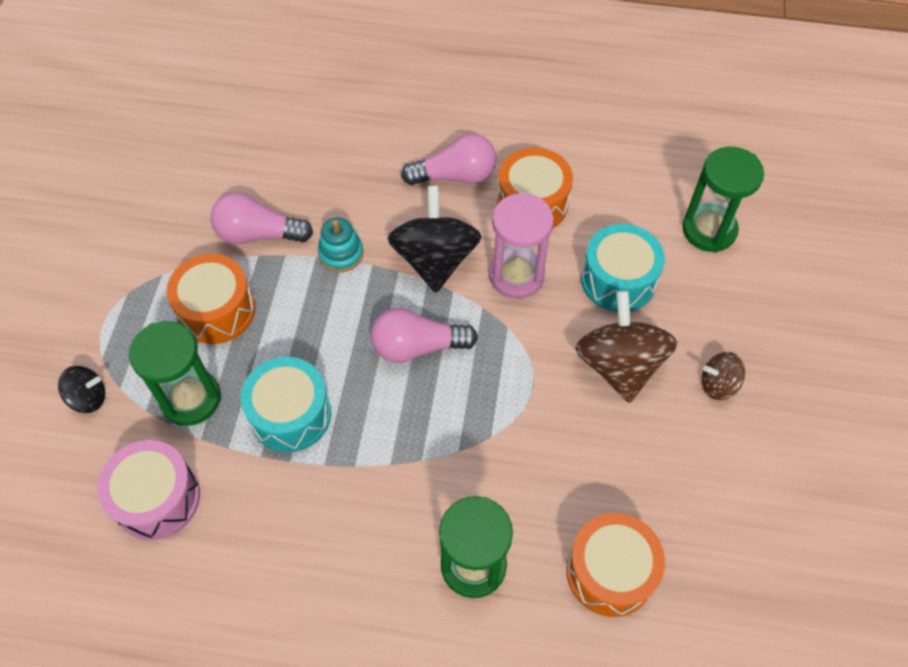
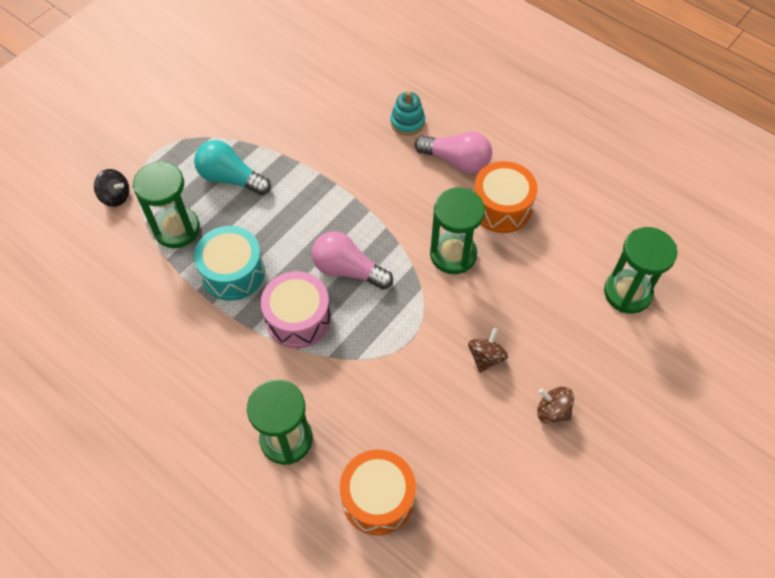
camera: 30 degrees right, 0 degrees up
(157, 498) = (116, 283): pink drum -> pink drum (298, 318)
(217, 310) = (231, 178): orange drum -> turquoise light bulb
(258, 234) = (291, 139): pink light bulb -> none
(341, 254) = (338, 179): turquoise stacking toy -> turquoise stacking toy (407, 122)
(435, 259) = (401, 214): black spinning top -> none
(516, 275) = (453, 254): pink hourglass -> green hourglass
(618, 280) = (528, 295): turquoise drum -> none
(619, 365) = (486, 357): brown spinning top -> brown spinning top, size x0.50

